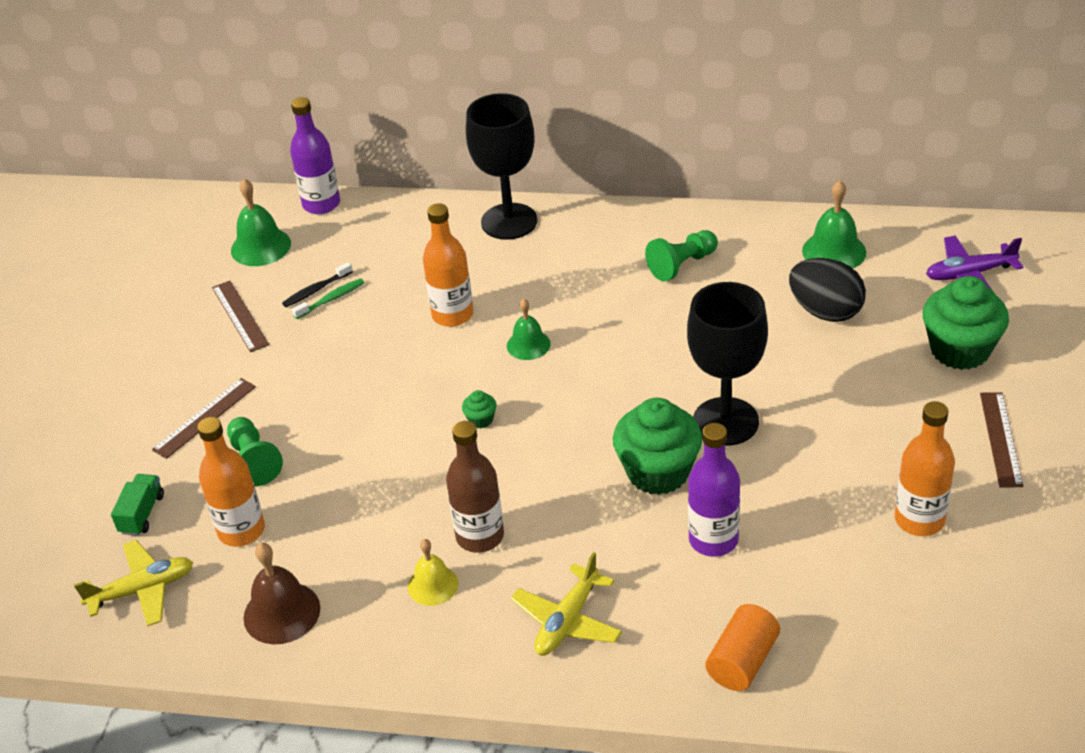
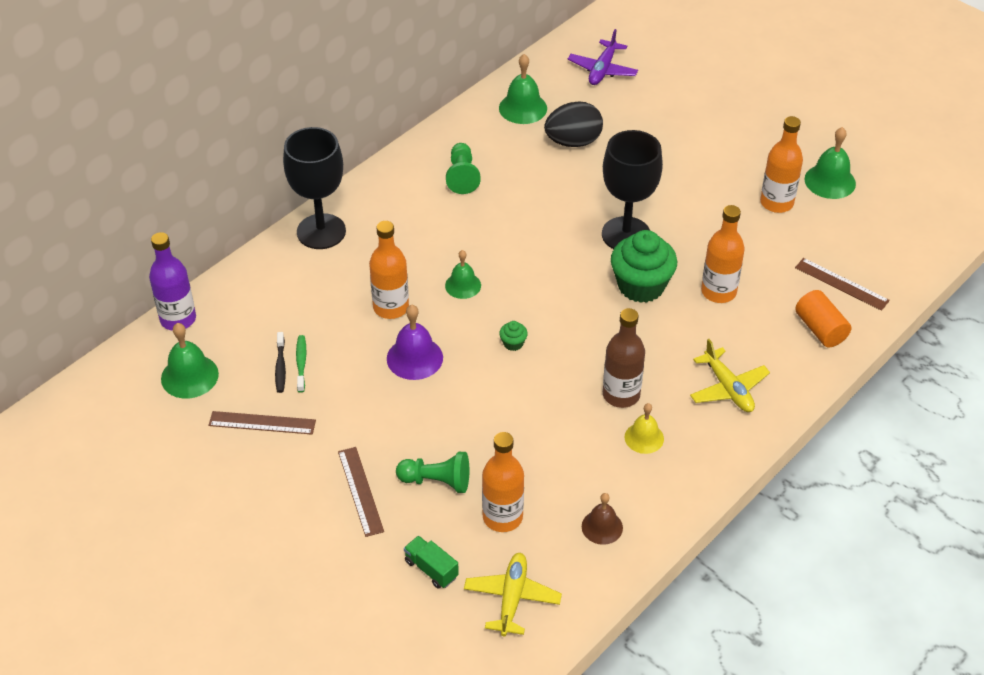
camera: 60 degrees left, 5 degrees up
(281, 612) = (602, 527): brown bell -> brown bell, size x0.67
(400, 364) = (414, 358): none -> purple bell
(713, 540) = (718, 292): purple bottle -> orange bottle
(960, 350) = (661, 111): green cupcake -> none
(1001, 439) = (745, 138): brown ruler -> brown ruler (841, 284)
(1016, 550) = (830, 181): none -> green bell

